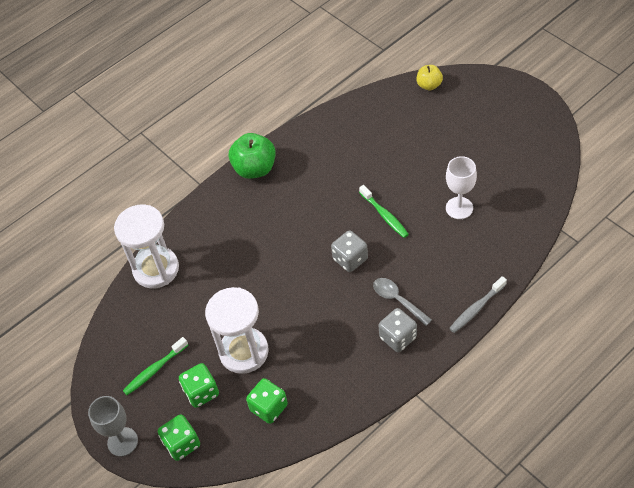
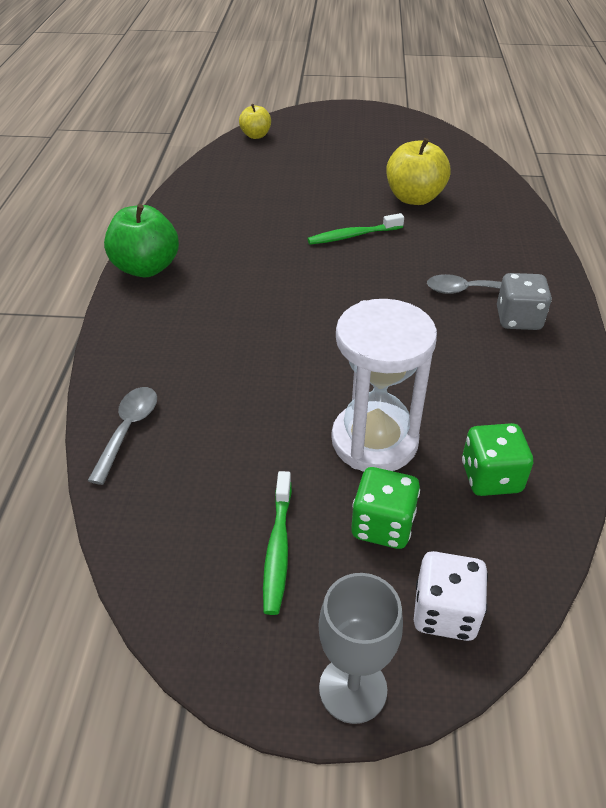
camera: 50 degrees left, 10 degrees down
(156, 269) = (128, 430): white hourglass -> grey spoon
(182, 444) = (445, 612): green dice -> white dice
(350, 259) = (370, 285): grey dice -> none
(384, 215) = (352, 236): green toothbrush -> green toothbrush turned 150 degrees clockwise
(459, 208) = (414, 198): white goblet -> yellow apple
(476, 308) = (547, 256): grey toothbrush -> none

